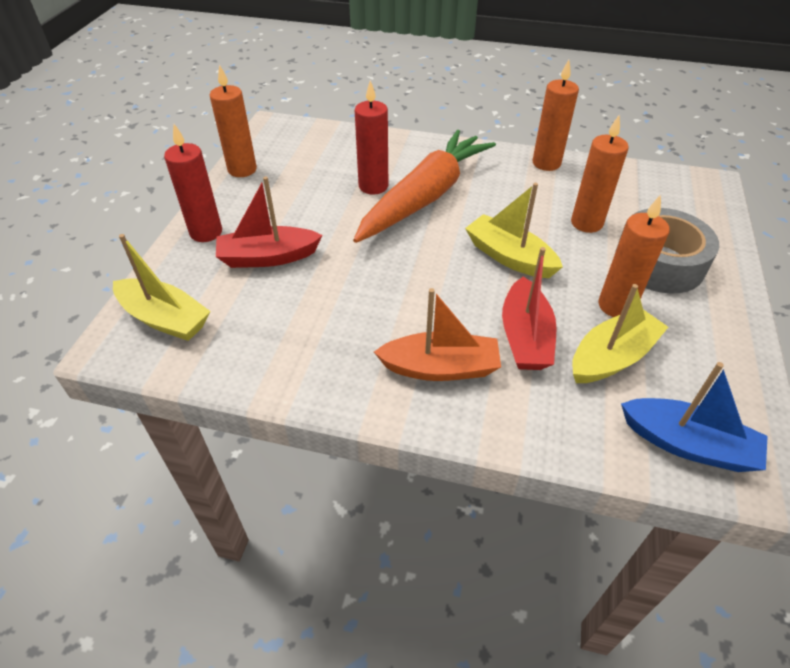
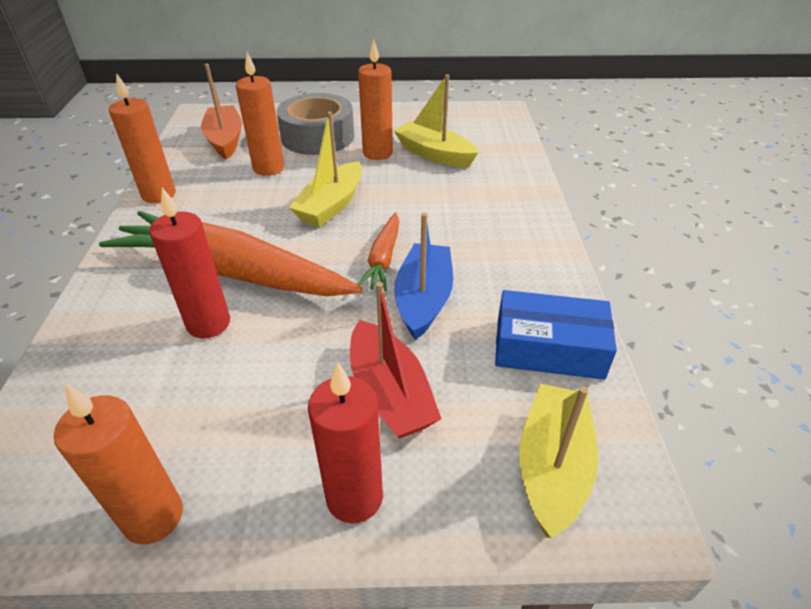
camera: 105 degrees left, 5 degrees down
(259, 354) = (549, 348): none -> blue box
(414, 278) = (383, 259): none -> orange carrot
(440, 368) = (492, 227): orange boat -> orange boat (225, 140)
(525, 337) = (433, 190): red boat -> none
(687, 444) = (493, 130): blue boat -> blue boat (423, 299)

